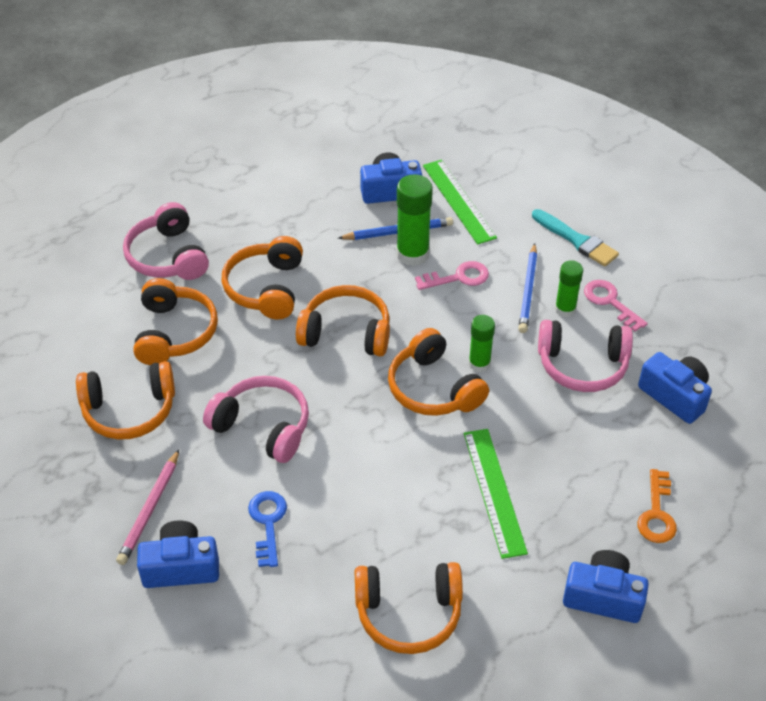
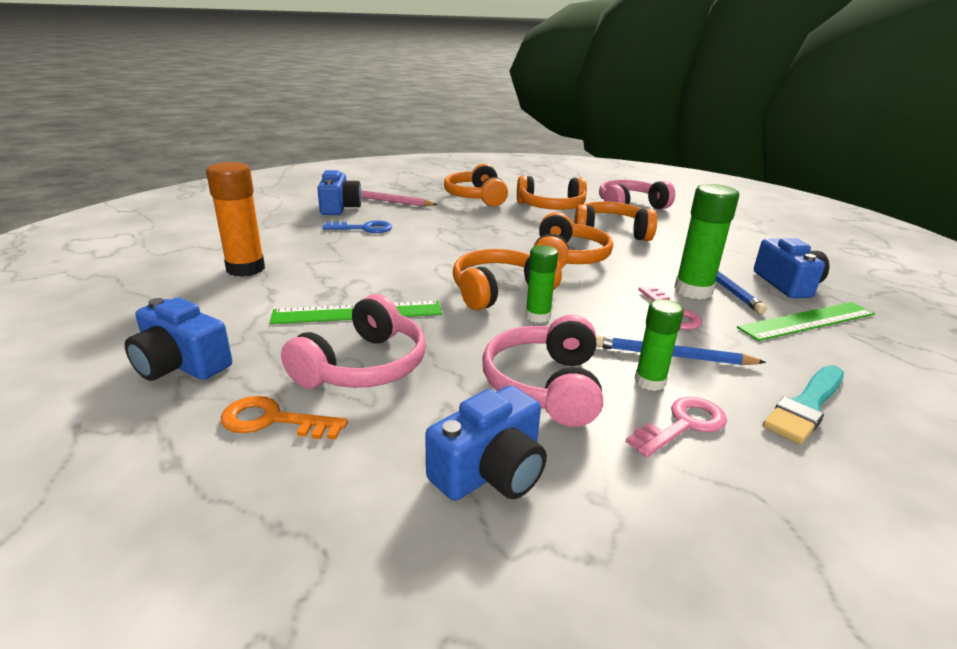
camera: 90 degrees right, 20 degrees down
(263, 427) = (457, 229): pink headphones -> pink headphones (364, 366)
(408, 613) = (246, 269): orange headphones -> orange glue stick
(603, 596) = (181, 364): blue camera -> blue camera turned 105 degrees clockwise

